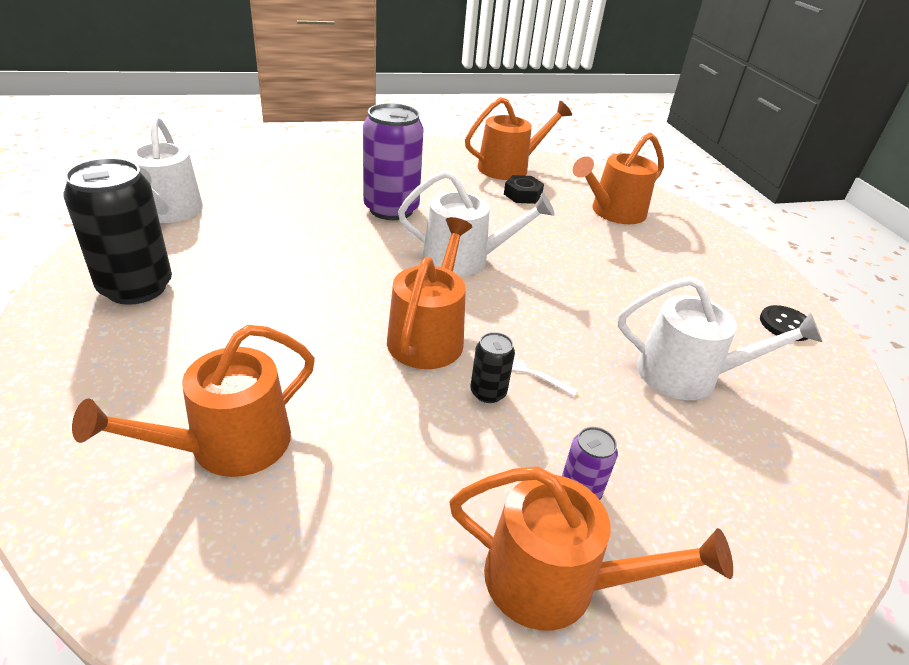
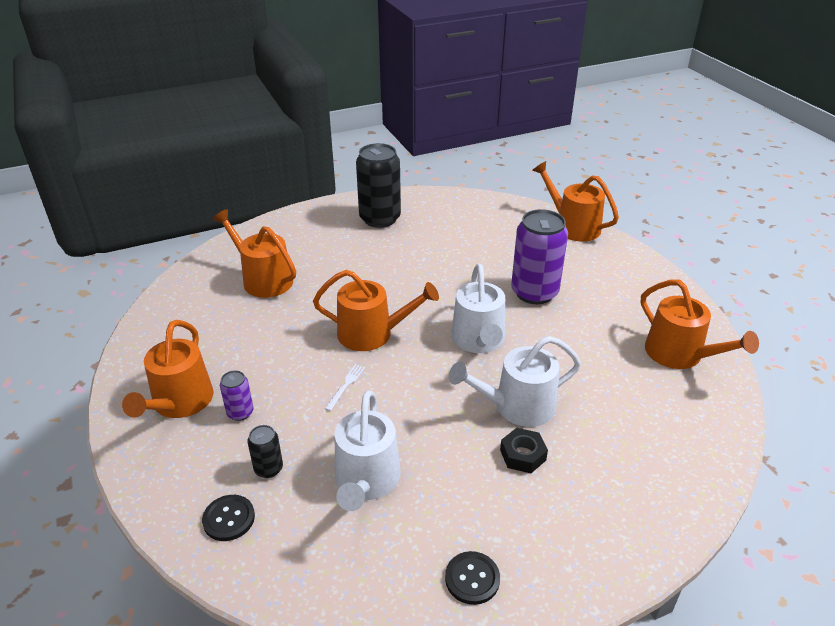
camera: 85 degrees right, 0 degrees up
(168, 212) = (466, 205): white watering can -> white watering can (517, 406)
(488, 392) = (320, 366): black can -> black can (268, 469)
(522, 195) = (622, 368): black nut -> black nut (523, 455)
(613, 212) = (636, 441): orange watering can -> orange watering can (573, 226)
(777, 509) = (229, 519): none -> black button

